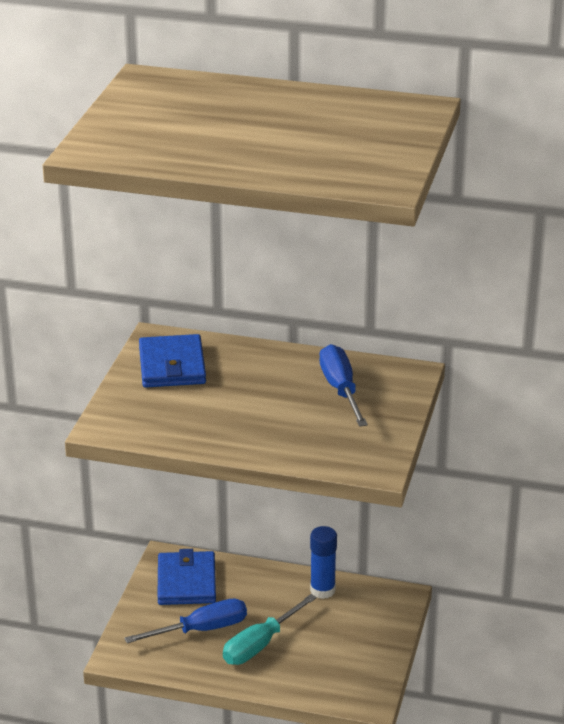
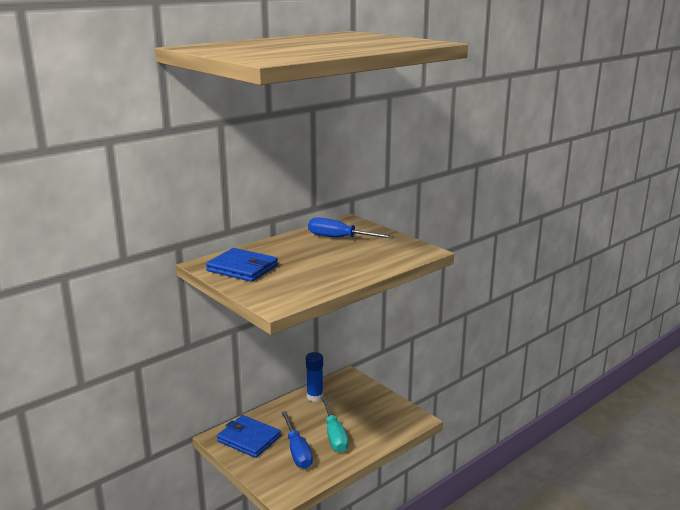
camera: 55 degrees left, 10 degrees down
(201, 630) = (297, 451): blue screwdriver -> blue screwdriver turned 150 degrees clockwise

